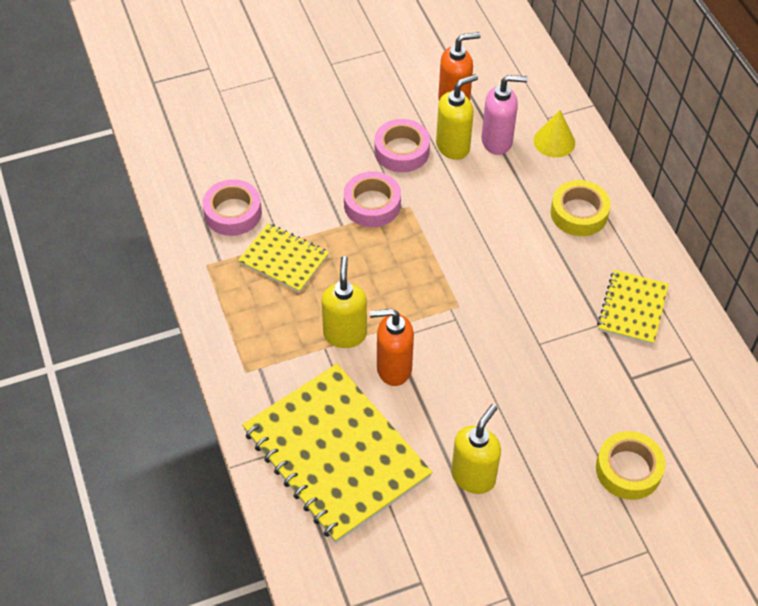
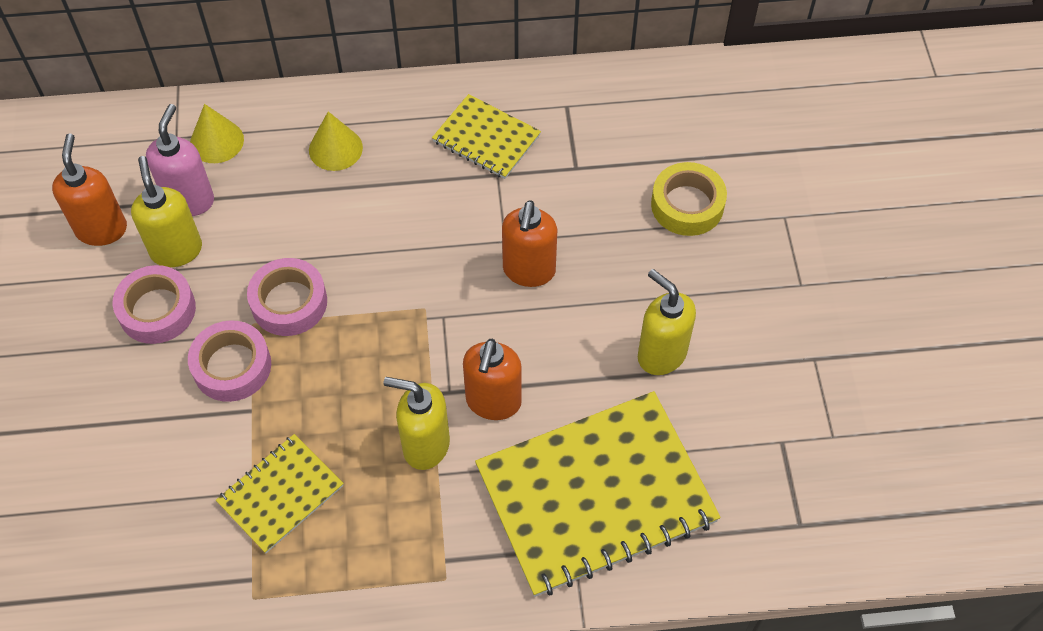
camera: 75 degrees left, 5 degrees up
(233, 213) = (174, 545): pink tape -> pink tape (289, 302)
(517, 366) = (529, 271): none -> orange soap dispenser
(579, 213) = (335, 148): yellow tape -> yellow cone

